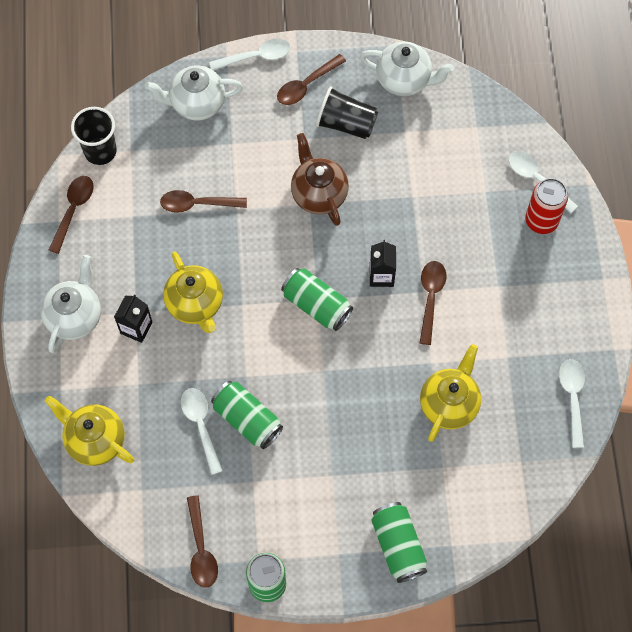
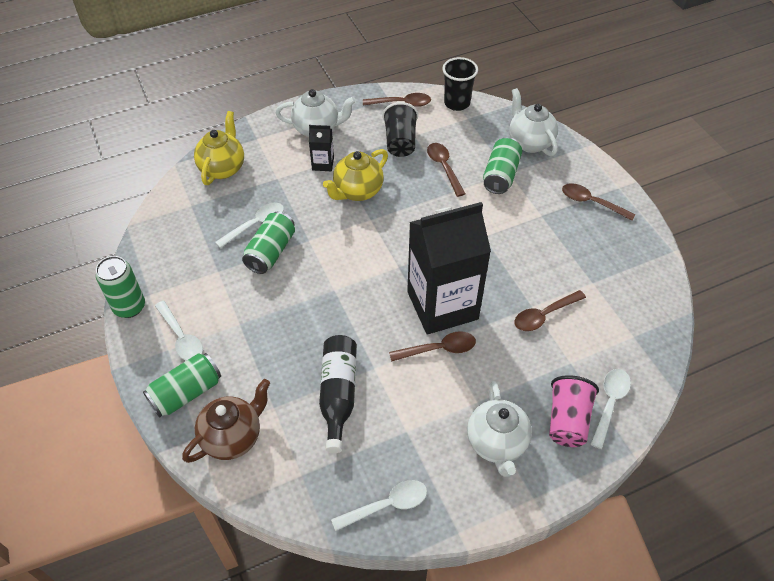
camera: 70 degrees right, 15 degrees down
(201, 549) = (150, 255): brown spoon -> brown spoon (544, 315)
(256, 56) = (595, 164): white spoon -> white spoon (181, 337)
(316, 305) = (392, 268): green can -> green can (500, 175)
(318, 194) = (495, 239): brown teapot -> brown teapot (233, 437)
(346, 124) = (573, 239): black cup -> black cup (400, 142)
(381, 275) = (442, 305): black carton -> black carton, size x2.42
(404, 80) = (642, 267): white teapot -> white teapot (496, 443)
(449, 404) = (338, 394): yellow teapot -> black bottle
(541, 221) = (567, 420): red can -> pink cup

